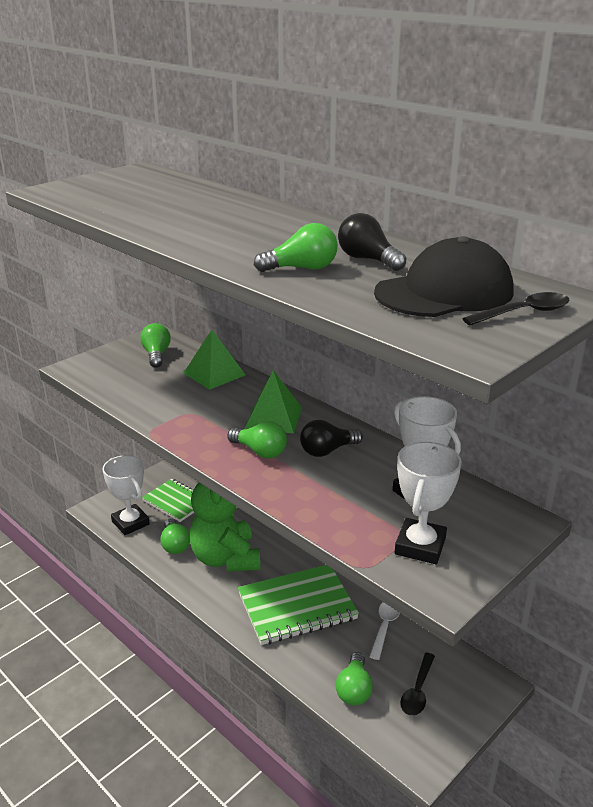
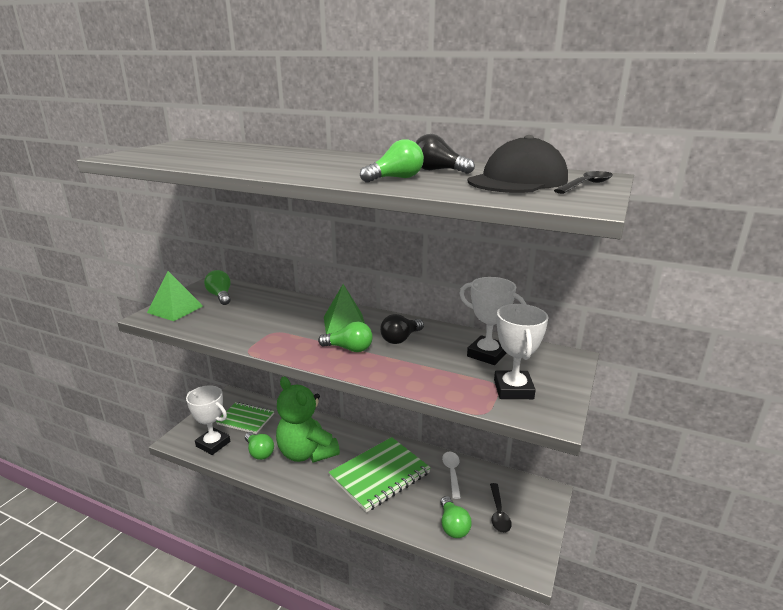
camera: 20 degrees left, 5 degrees down
(214, 374) = (277, 302): green pyramid -> green pyramid (175, 309)

